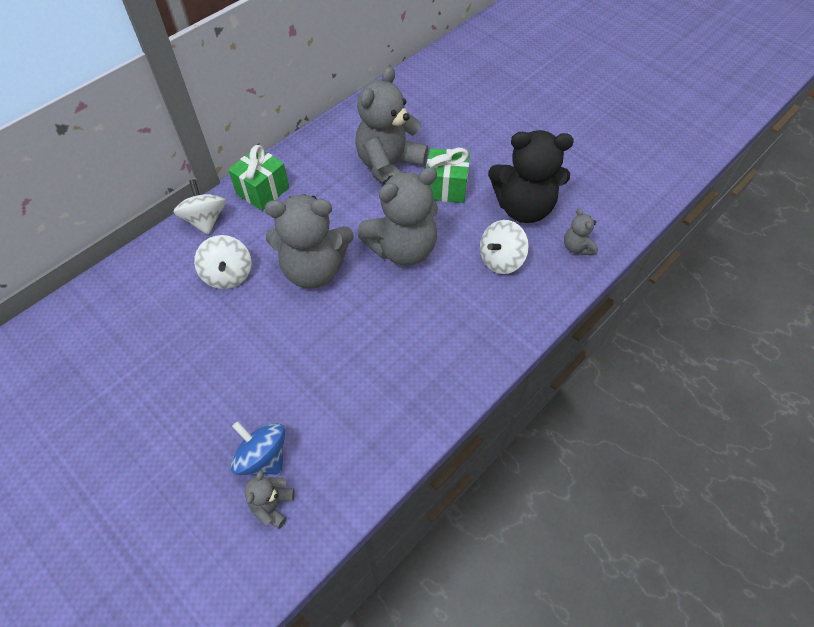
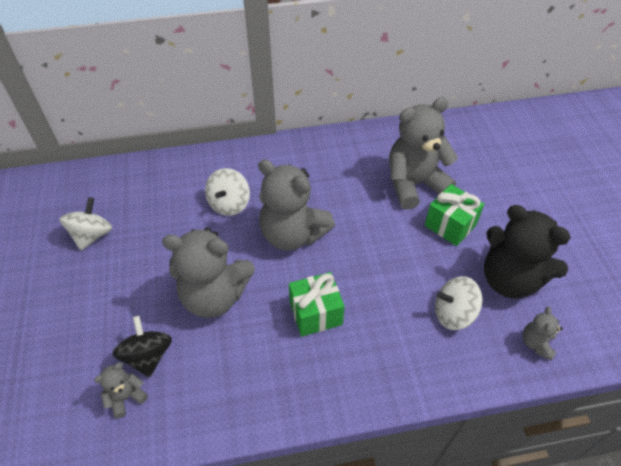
camera: 35 degrees right, 5 degrees down
(205, 220) = (245, 155): white spinning top -> white spinning top (92, 235)
(262, 191) = (301, 154): green gift -> green gift (315, 313)
(263, 457) = (148, 356): blue spinning top -> black spinning top
(402, 249) = (374, 256): grey teddy bear -> grey teddy bear (214, 296)

